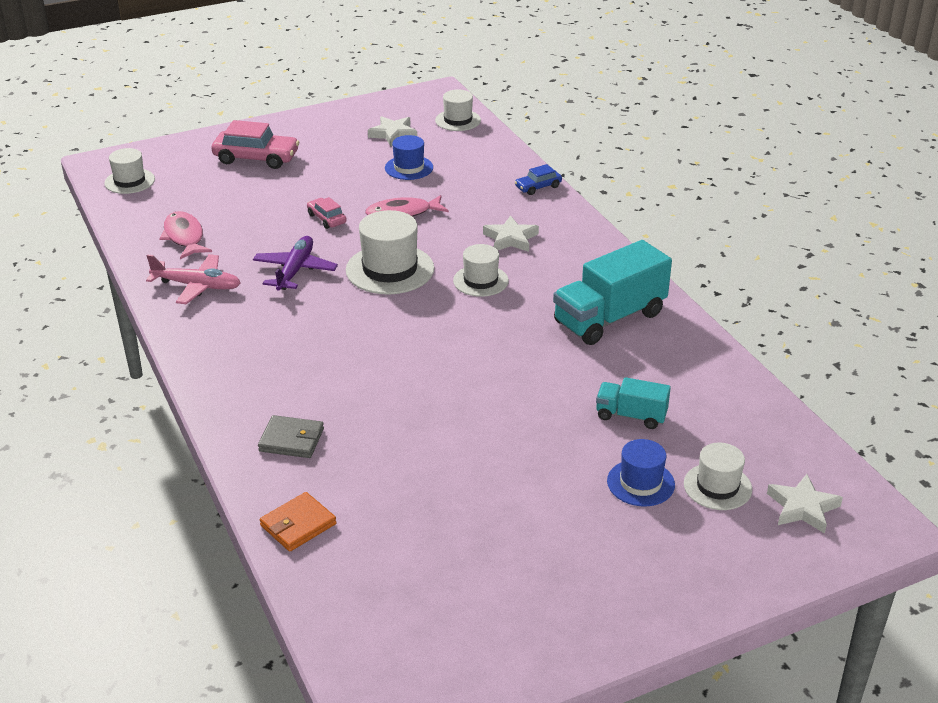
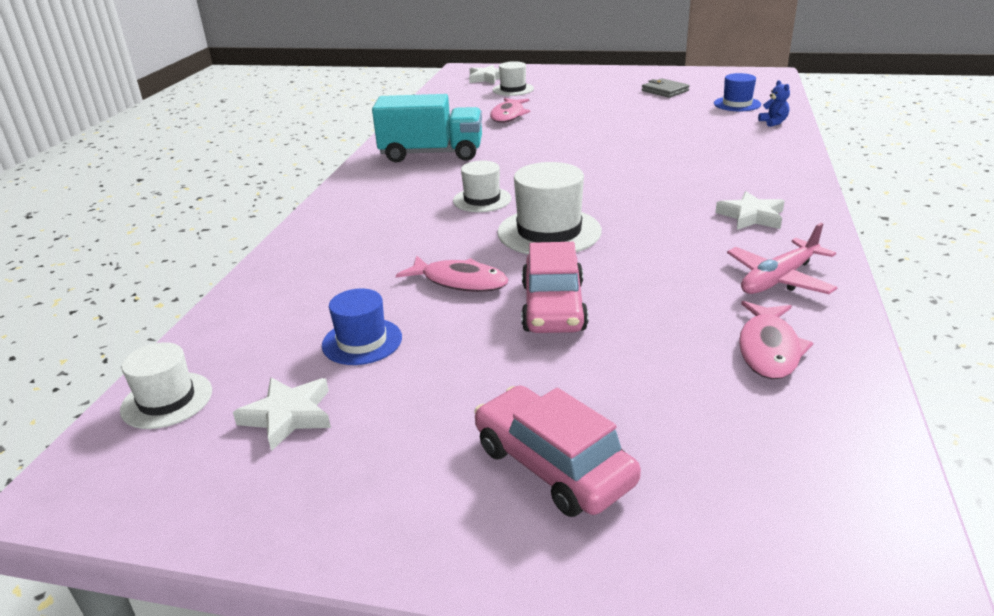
camera: 140 degrees left, 5 degrees down
(129, 181) = (838, 515): white hat -> none
(197, 286) = (779, 279): pink plane -> pink plane turned 90 degrees counterclockwise
(291, 440) = (751, 153): grey wallet -> grey wallet (665, 91)
(295, 271) = (649, 260): purple plane -> none
(298, 525) = (773, 122): orange wallet -> blue teddy bear
(326, 219) = (553, 307): pink car -> pink car, size x1.84
(510, 239) = (399, 222): white star -> white star (751, 216)
(538, 187) = (280, 260): blue car -> none
(631, 416) = (508, 116): turquoise truck -> pink fish
(640, 483) = (549, 97): blue hat -> blue hat (737, 104)

